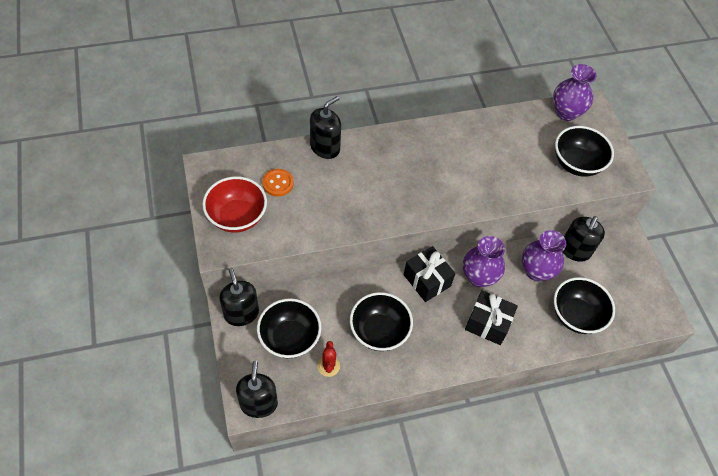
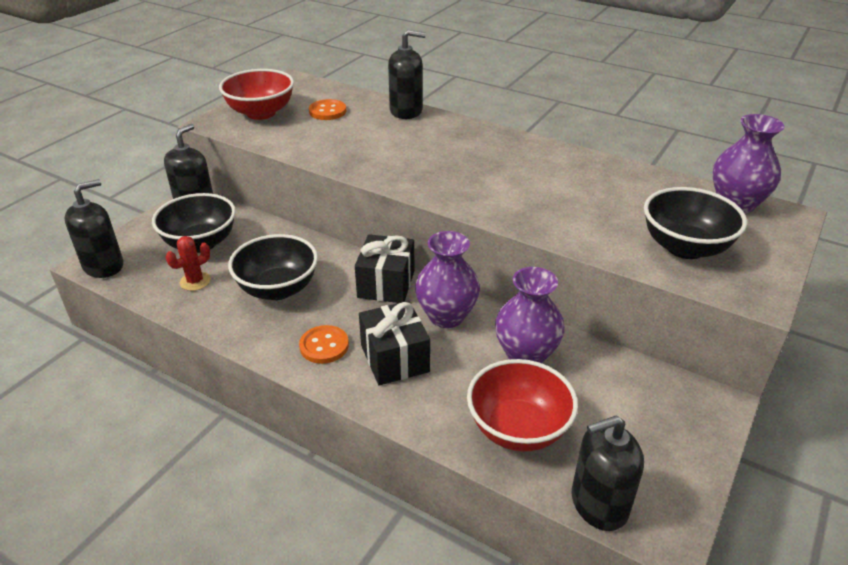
camera: 50 degrees right, 20 degrees down
(449, 345) = (324, 346): none -> orange button
(575, 250) = (609, 370): black soap dispenser -> black soap dispenser (598, 504)
(576, 315) = (518, 429): black bowl -> red bowl

